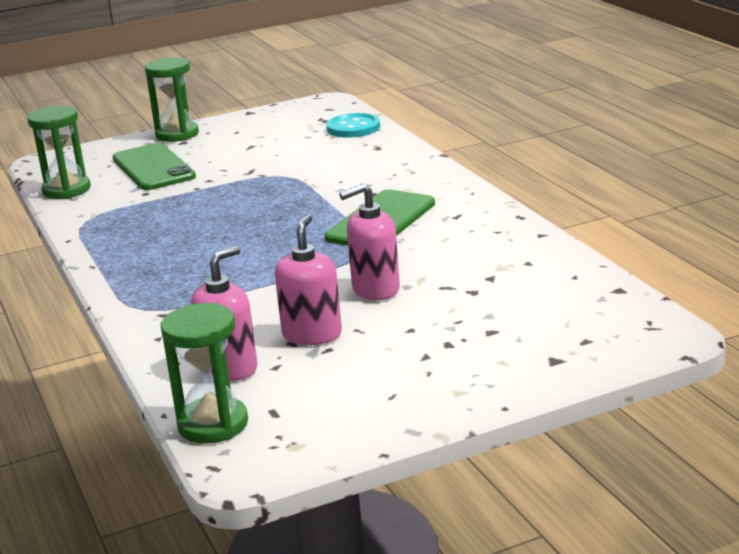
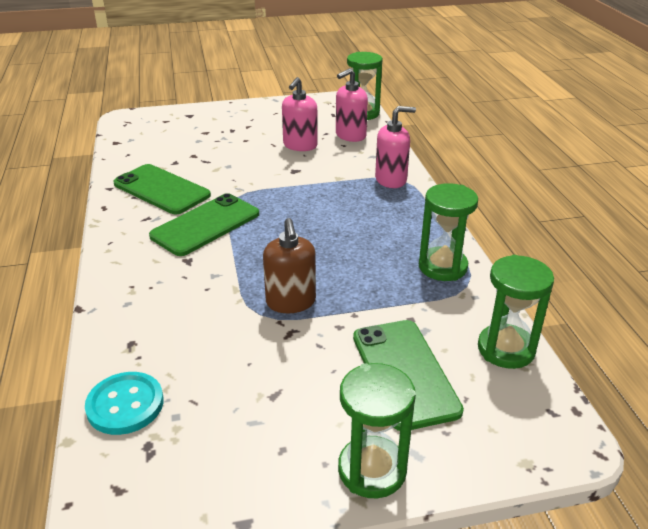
camera: 170 degrees left, 10 degrees up
(107, 229) = (442, 267): none -> green hourglass
(256, 185) = (291, 302): none -> brown soap dispenser
(375, 289) = (248, 166): pink soap dispenser -> pink soap dispenser (391, 180)
(470, 243) = (161, 189): none -> green phone

